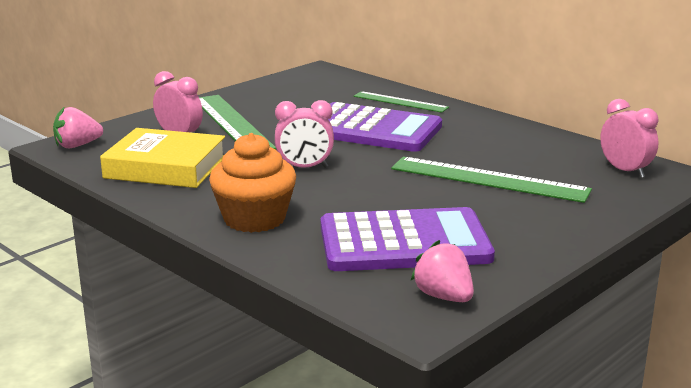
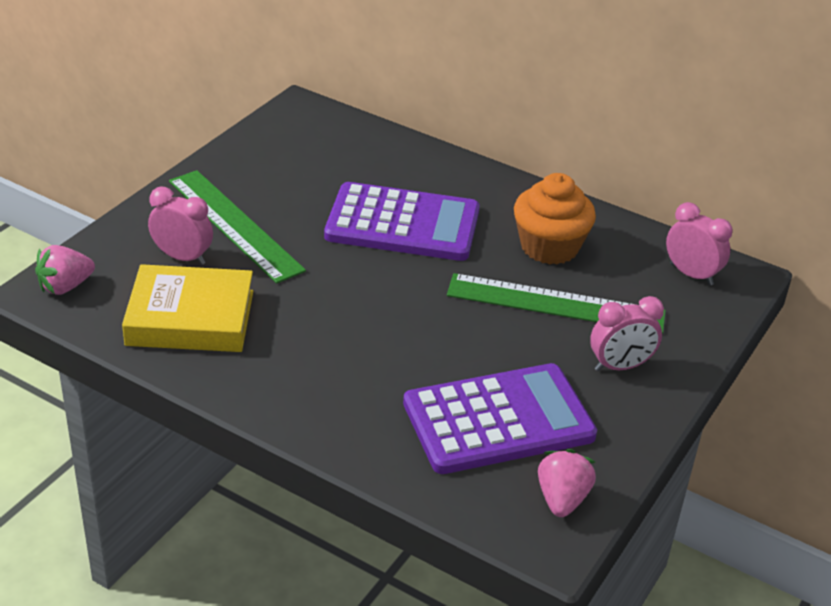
camera: 15 degrees left, 15 degrees up
(254, 219) = (327, 399): orange cupcake -> orange cupcake (549, 247)
(304, 168) = (350, 303): pink clock -> pink clock (620, 366)
(400, 102) = (417, 166): green ruler -> none
(443, 297) = (562, 499): pink strawberry -> pink strawberry turned 60 degrees clockwise

